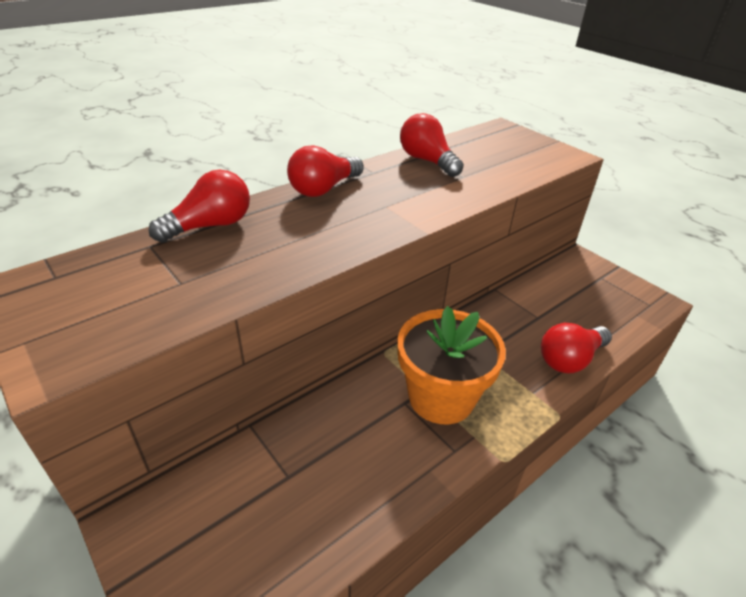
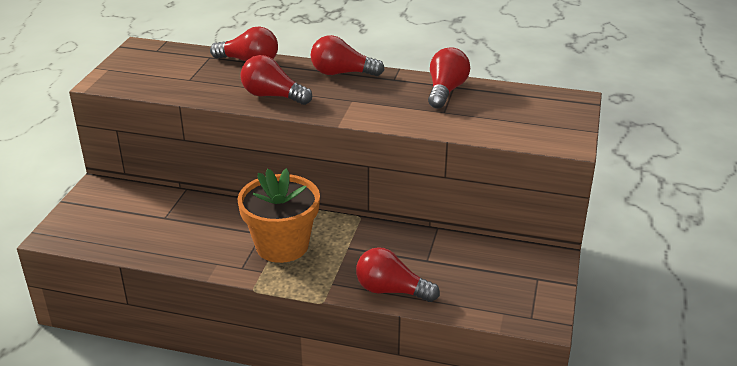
camera: 55 degrees right, 5 degrees down
(313, 243) = (273, 96): none -> red light bulb

